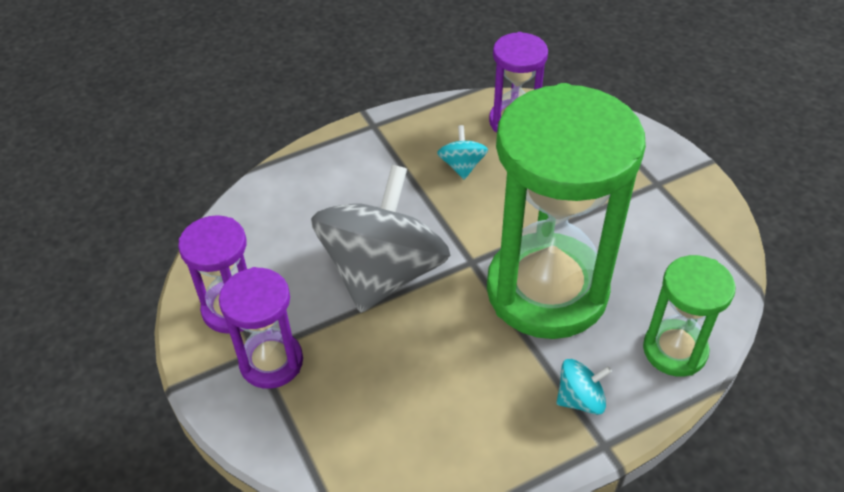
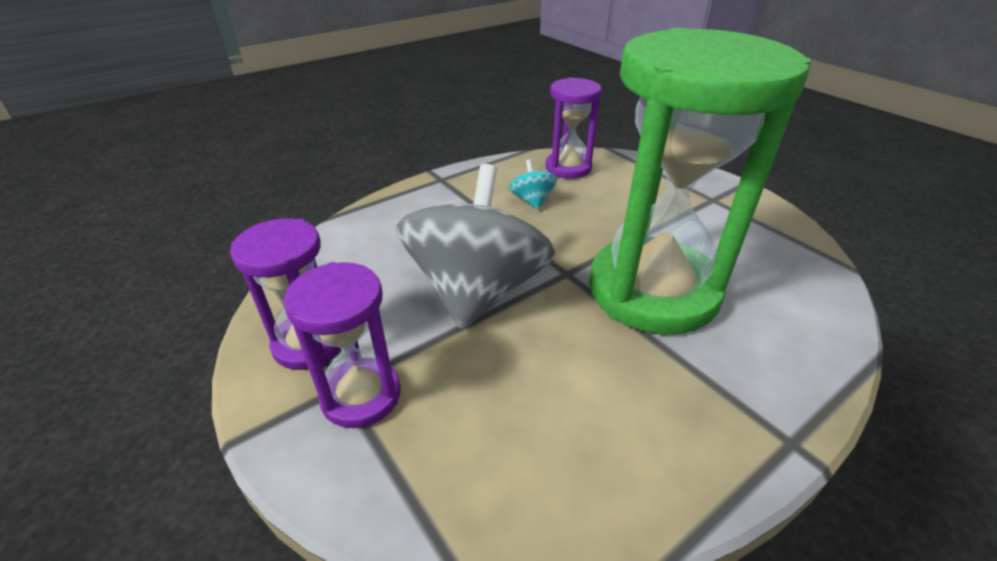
camera: 10 degrees left, 10 degrees down
(580, 399) = (739, 393): turquoise spinning top -> none
(674, 350) = (810, 331): green hourglass -> none

